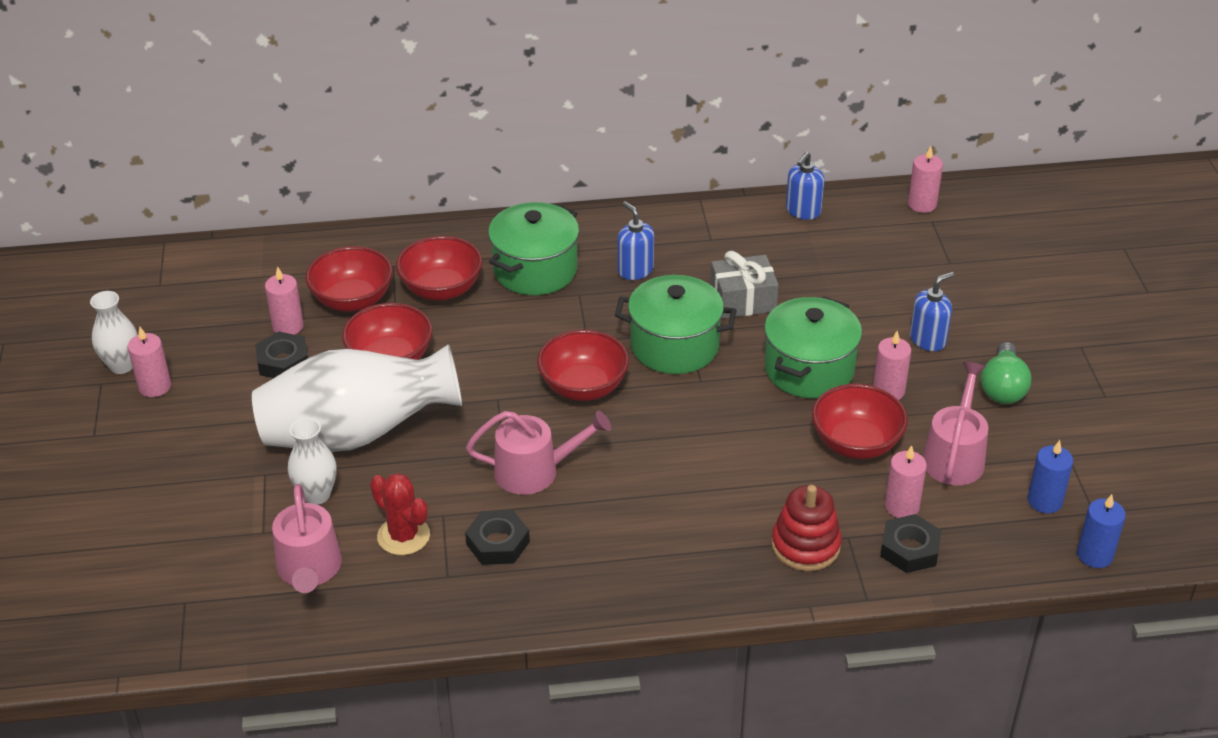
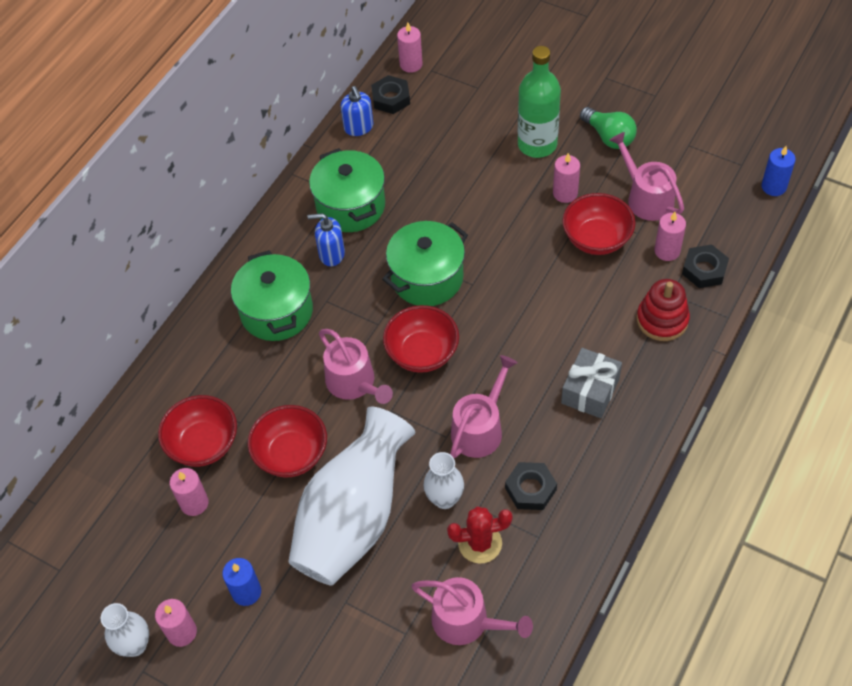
camera: 50 degrees left, 15 degrees up
(283, 361) = (232, 527): black nut -> black nut (391, 98)
(316, 495) = (395, 578): white vase -> white vase (444, 499)
(441, 289) = (244, 380): red bowl -> none
(505, 359) = (354, 383): none -> pink watering can
(743, 300) = (416, 214): grey gift -> grey gift (590, 391)
(809, 369) = (511, 220): green pot -> green pot (350, 206)
(928, 340) = (537, 144): blue soap dispenser -> green bottle
(1044, 501) = (715, 180): blue candle -> blue candle (246, 592)

